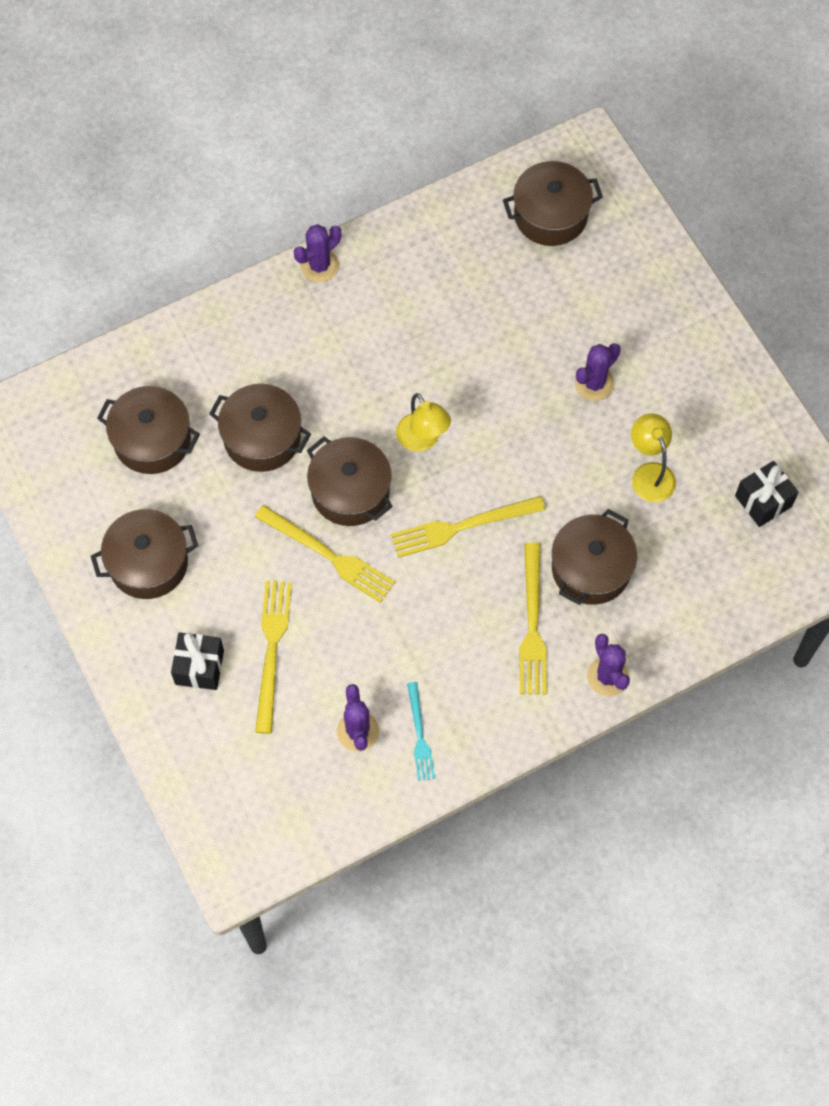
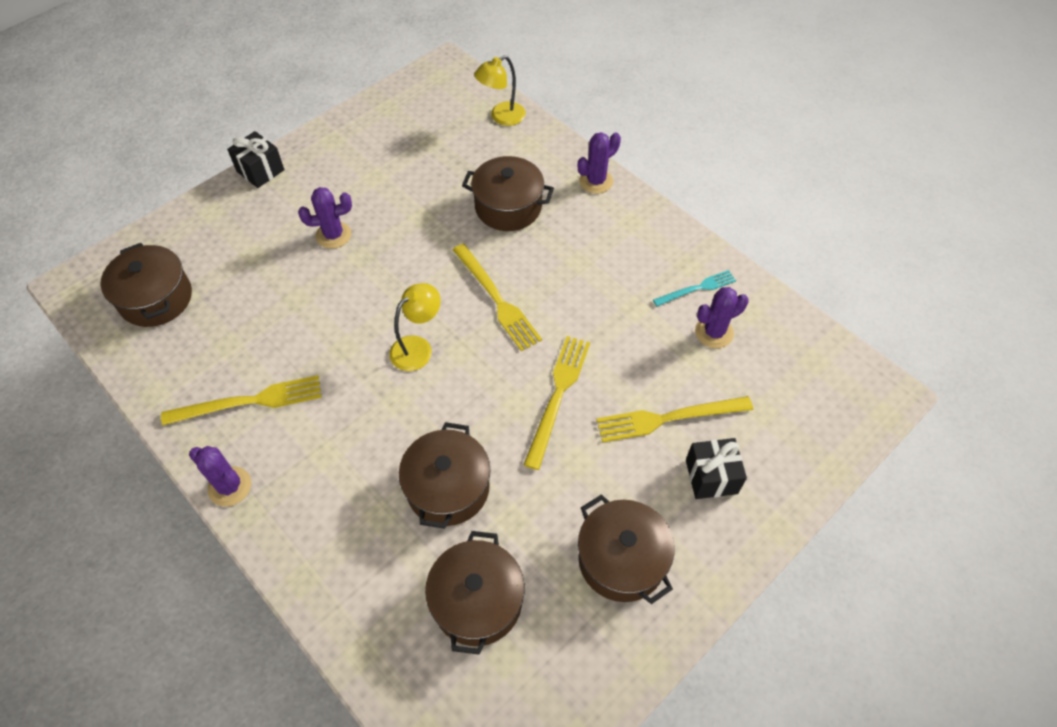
camera: 105 degrees left, 10 degrees down
(350, 491) = (486, 393): brown pot -> none
(532, 625) = (570, 234): yellow fork -> yellow fork (249, 401)
(594, 383) = (333, 235): purple cactus -> purple cactus turned 45 degrees counterclockwise
(649, 473) = (412, 186): yellow lamp -> yellow lamp (501, 117)
(763, 501) = (419, 118): black gift -> black gift (260, 171)

